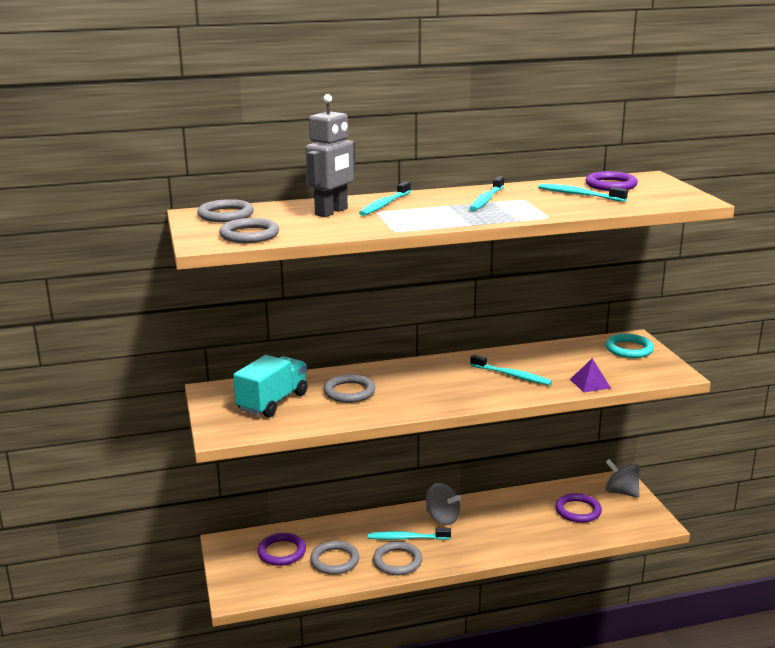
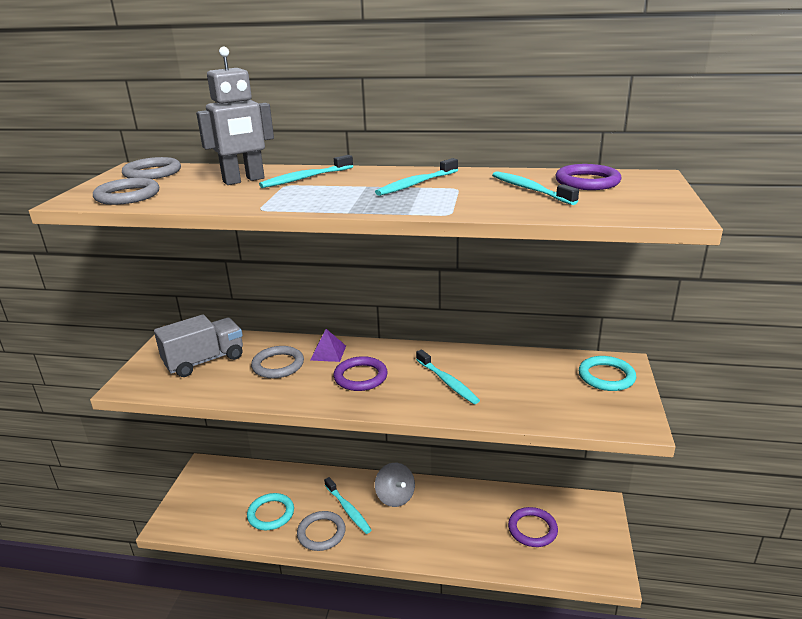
camera: 25 degrees right, 5 degrees up
(273, 402) = (205, 361): turquoise truck -> grey truck
(281, 552) = (237, 490): purple ring -> purple ring (360, 377)
(334, 560) = (271, 514): grey ring -> turquoise ring
(407, 538) = (348, 509): turquoise toothbrush -> turquoise toothbrush turned 150 degrees counterclockwise
(590, 383) = (522, 412): purple pyramid -> purple pyramid (328, 352)
(621, 492) = (593, 520): grey spinning top -> none

